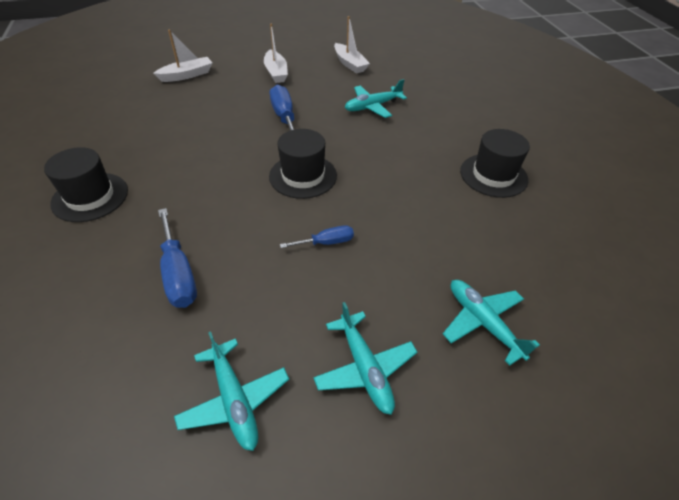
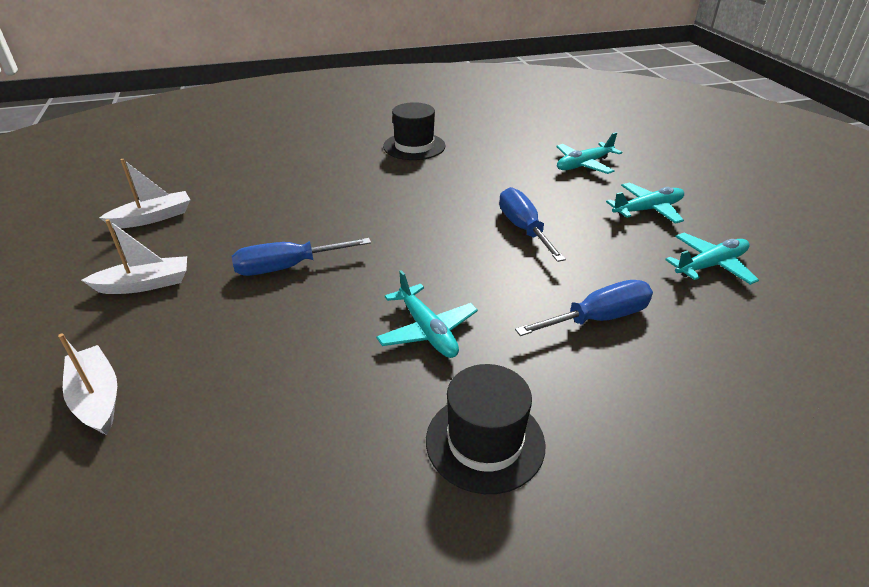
camera: 90 degrees left, 10 degrees down
(303, 176) = (420, 246): black hat -> none
(326, 242) = (523, 228): blue screwdriver -> blue screwdriver, size x1.67
(372, 106) = (278, 202): turquoise plane -> turquoise plane (427, 331)

